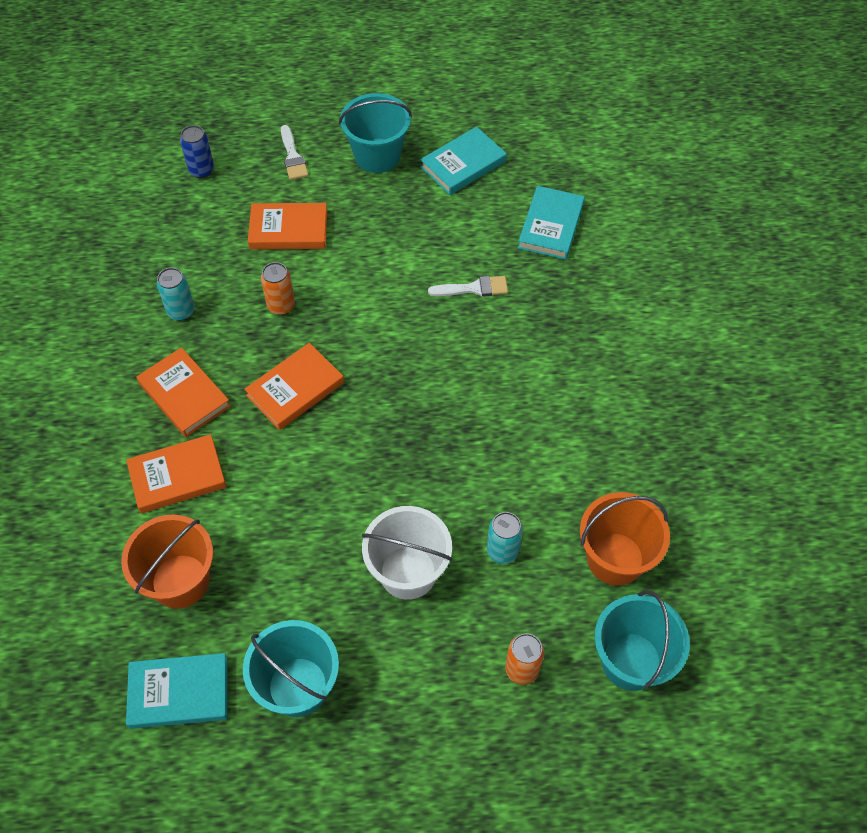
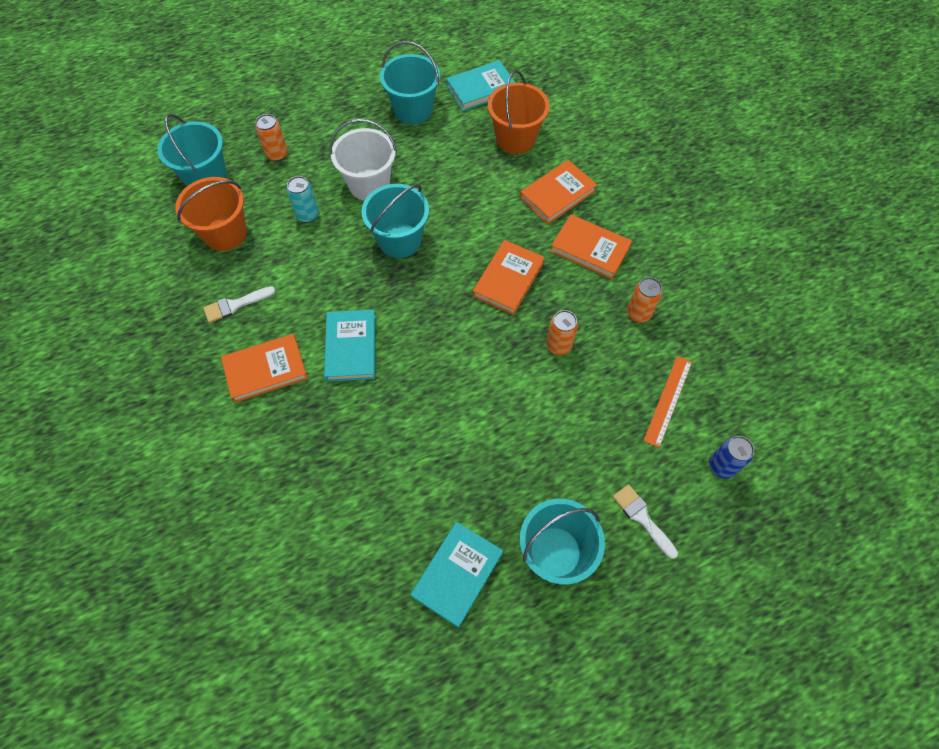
camera: 160 degrees right, 5 degrees up
(181, 311) = (638, 313): turquoise can -> orange can
(209, 229) = (668, 400): none -> orange ruler
(288, 230) = (595, 425): orange book -> orange book (265, 370)
(398, 477) = (399, 240): none -> turquoise bucket
(474, 288) = (395, 419): white brush -> white brush (235, 305)
(551, 226) = (339, 520): turquoise book -> turquoise book (351, 347)

